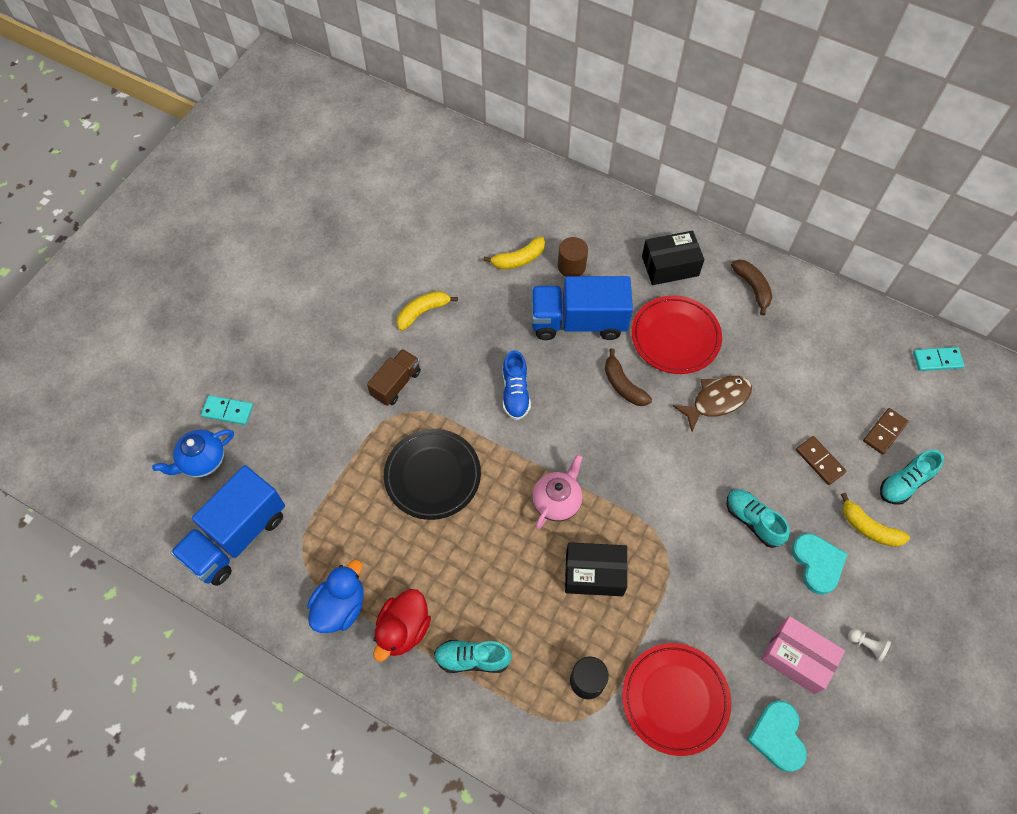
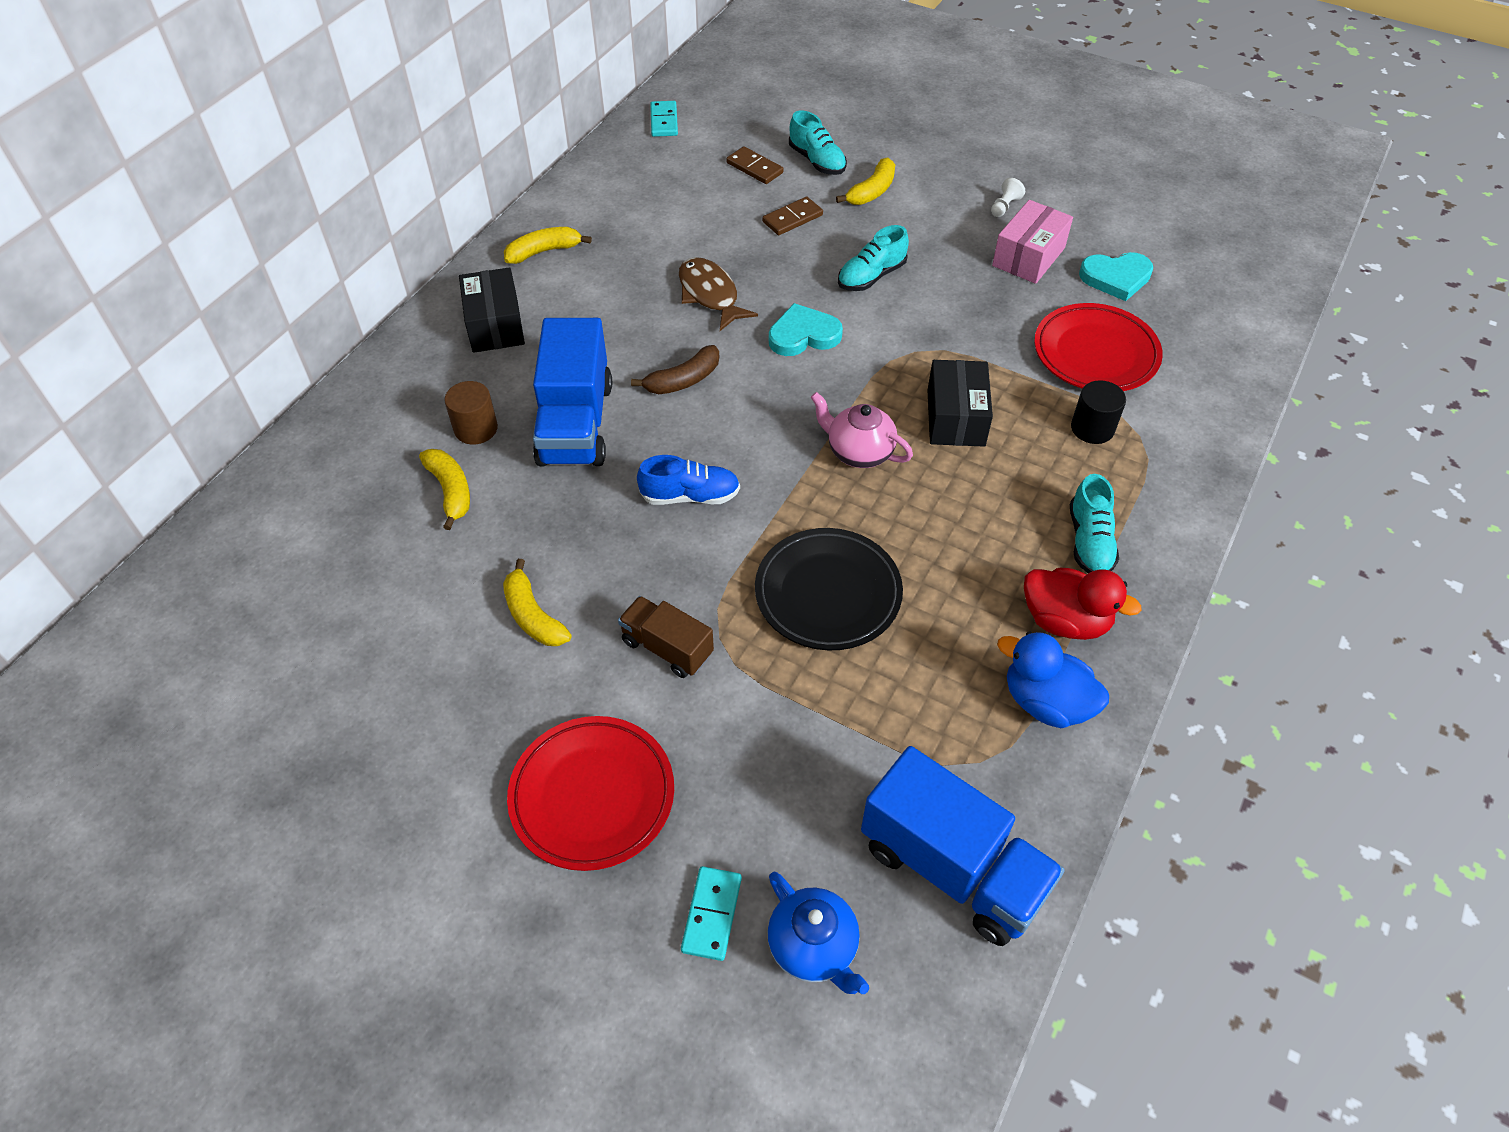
camera: 90 degrees left, 10 degrees down
(675, 337) = (612, 326): red plate -> red plate (592, 796)
(752, 288) = (544, 251): brown banana -> yellow banana
(817, 563) = (918, 232): turquoise heart -> turquoise heart (803, 335)

